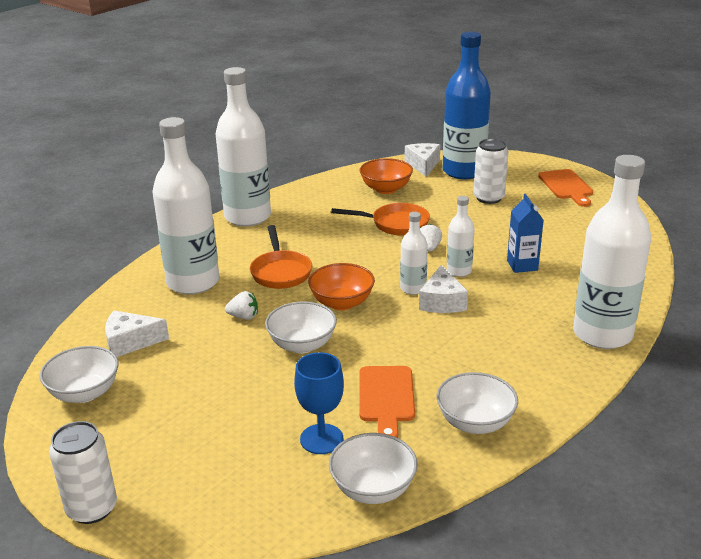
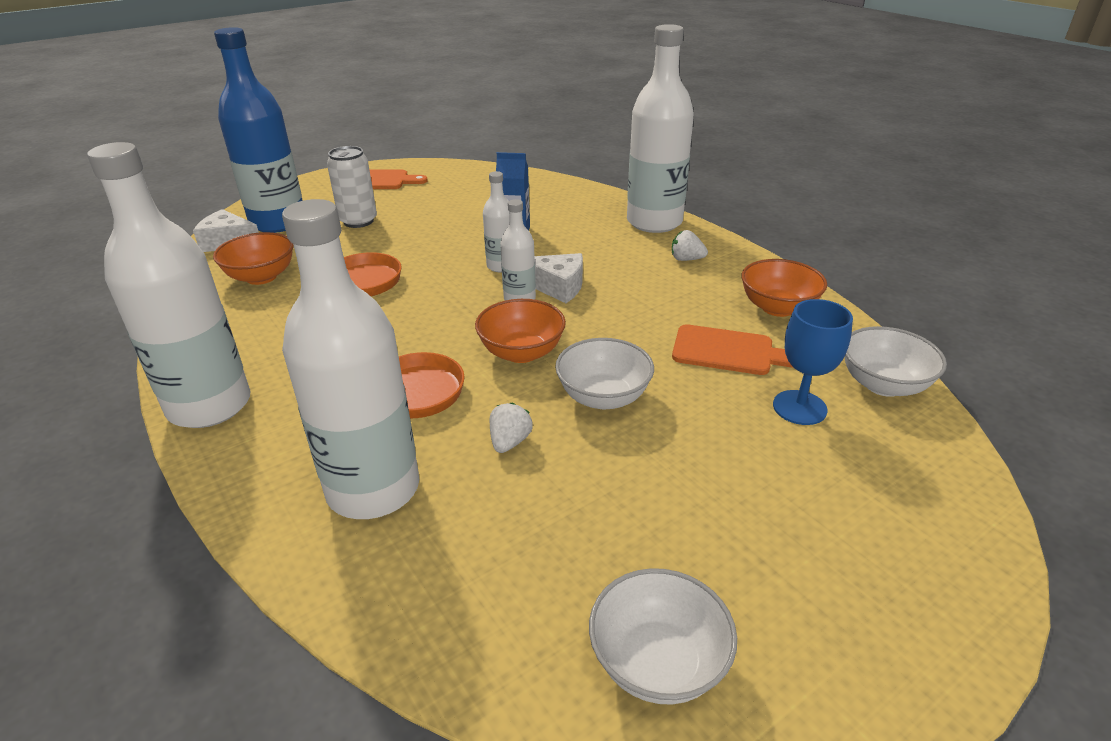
camera: 75 degrees left, 5 degrees up
(92, 508) = (958, 654): white can -> none
(130, 342) = (520, 586): white cheese -> none
(429, 248) = (438, 274): white strawberry -> white strawberry (686, 259)
(475, 422) = (778, 308): white bowl -> orange bowl

